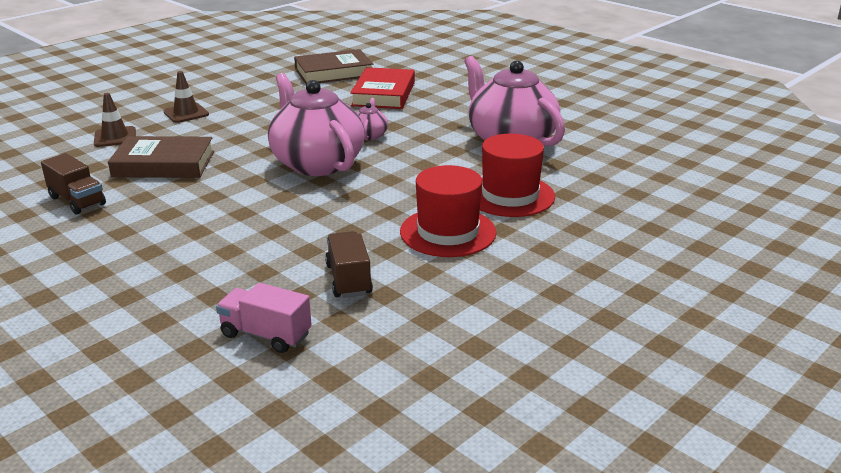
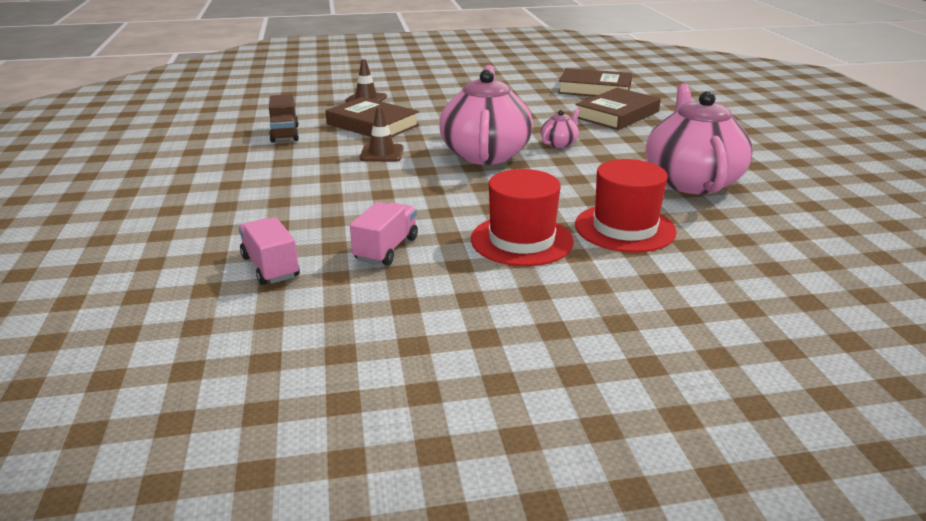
camera: 35 degrees right, 0 degrees up
(186, 113) = (436, 94): brown traffic cone -> brown traffic cone (382, 153)
(349, 279) = (386, 249): brown truck -> pink truck
(384, 94) = (617, 115): red book -> brown book

